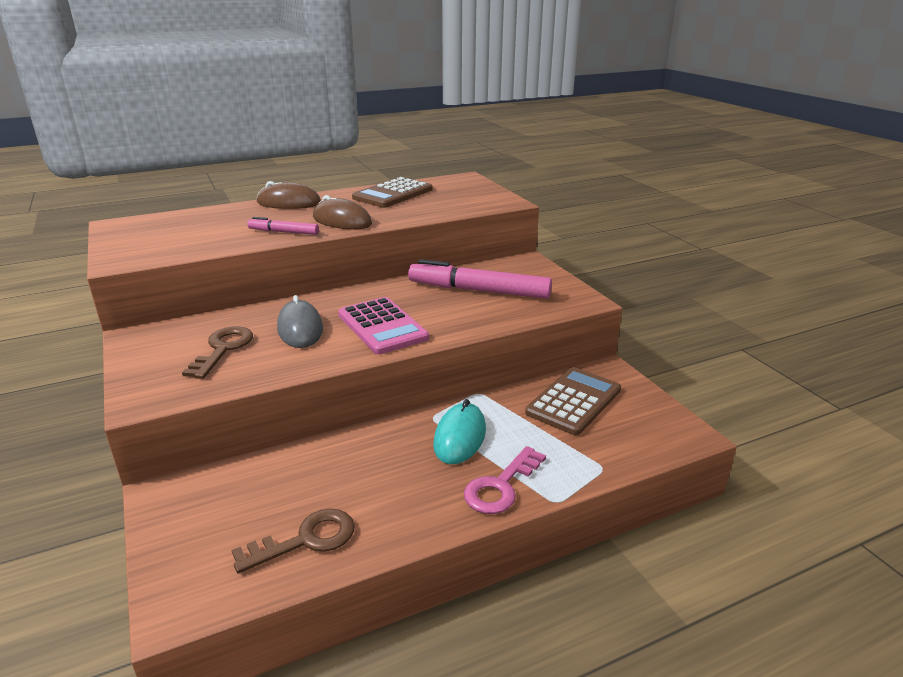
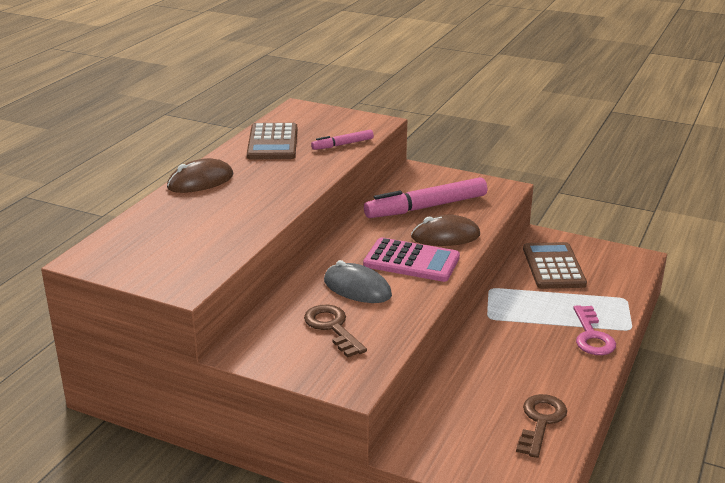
camera: 40 degrees left, 0 degrees up
(283, 232) = (263, 209): pink marker -> pink marker (342, 144)
(342, 221) = (288, 182): brown mouse -> brown mouse (445, 236)
(460, 437) = (525, 321): turquoise mouse -> none

